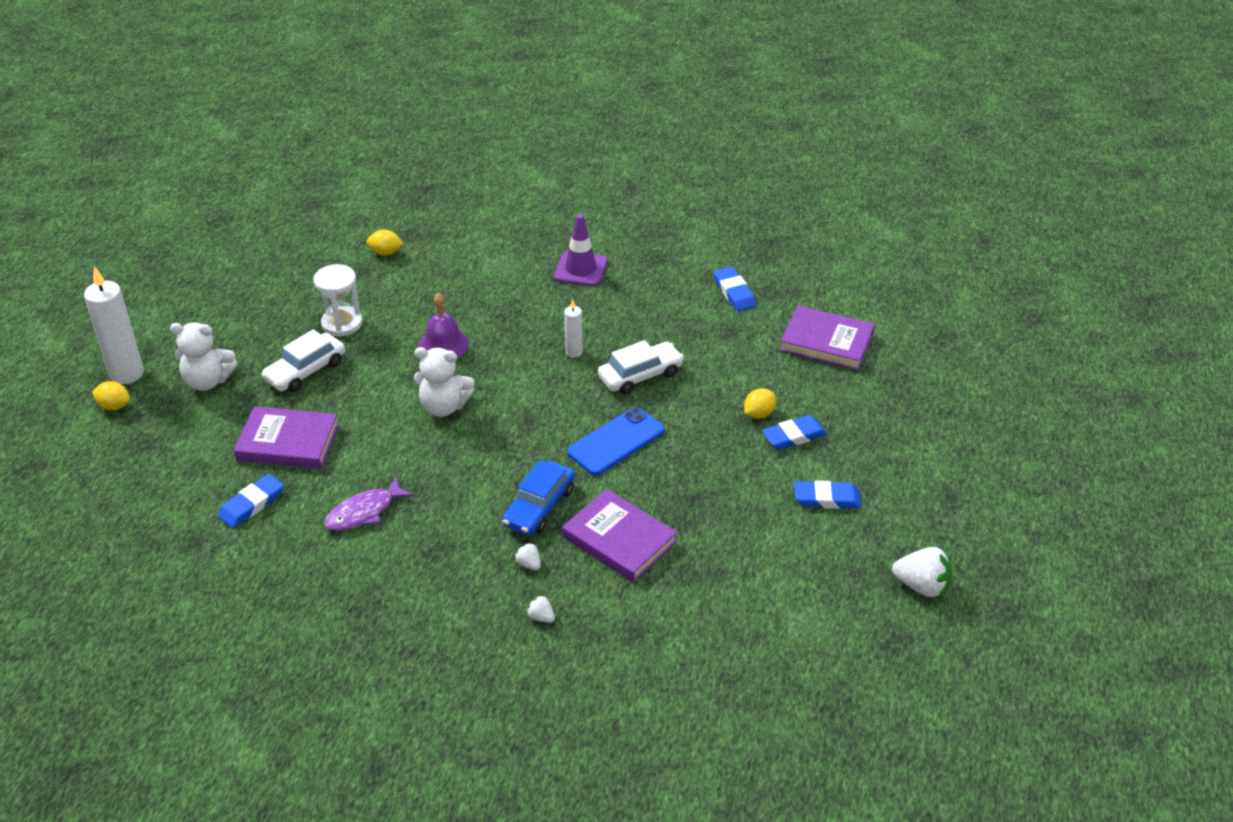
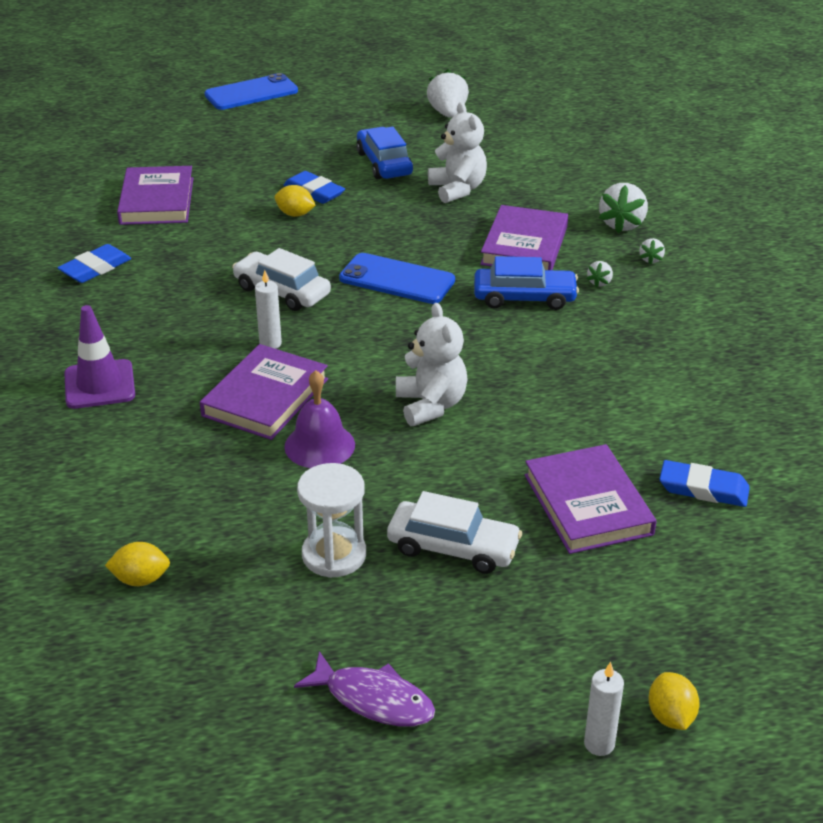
camera: 115 degrees left, 5 degrees down
(127, 373) = (599, 744): white candle -> white candle, size x0.51
(208, 381) = (544, 638): white teddy bear -> white teddy bear (457, 189)
(364, 512) = (634, 401): purple fish -> purple fish (373, 699)
(386, 252) = (141, 579): yellow lemon -> yellow lemon turned 75 degrees counterclockwise
(512, 334) = (265, 397): none -> purple book
(613, 626) = (622, 224): none -> white strawberry
(826, 498) = (384, 163): blue eraser -> blue car
(1033, 450) = (251, 93): none -> blue phone

